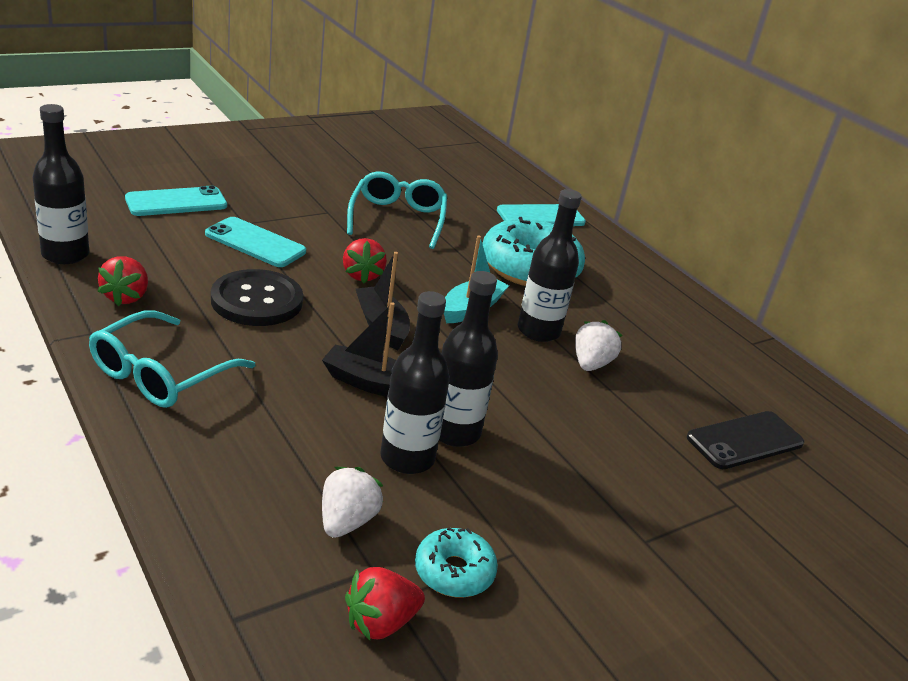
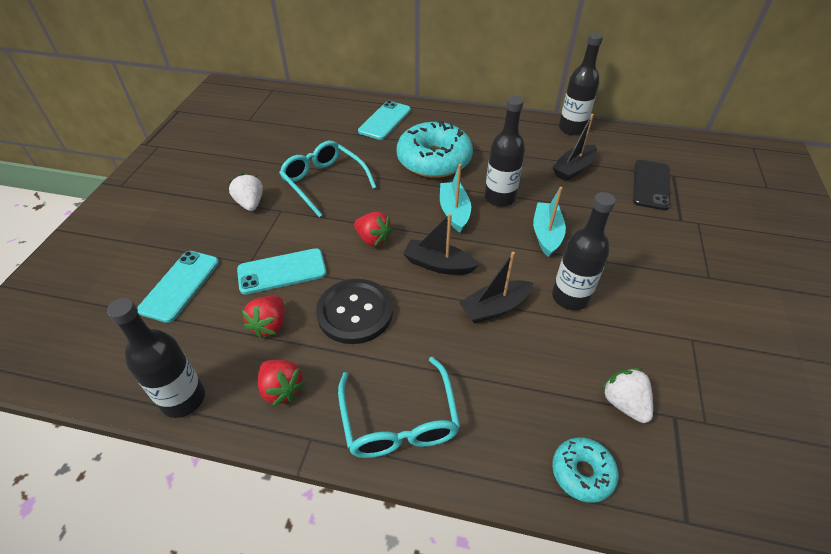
camera: 40 degrees left, 15 degrees up
(380, 622) = (722, 441): red strawberry -> red strawberry (270, 325)
(407, 458) = (581, 335): black bottle -> black bottle (572, 128)
(454, 572) = (695, 377): turquoise donut -> turquoise donut (582, 473)
(529, 383) = (546, 234): none -> turquoise boat
(591, 364) = (547, 197): white strawberry -> white strawberry (250, 203)
(672, 368) = (573, 169): none -> black boat

